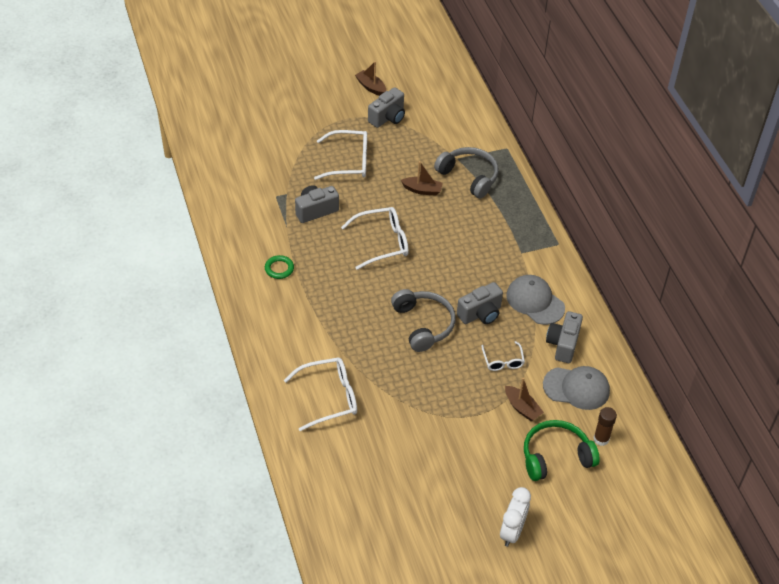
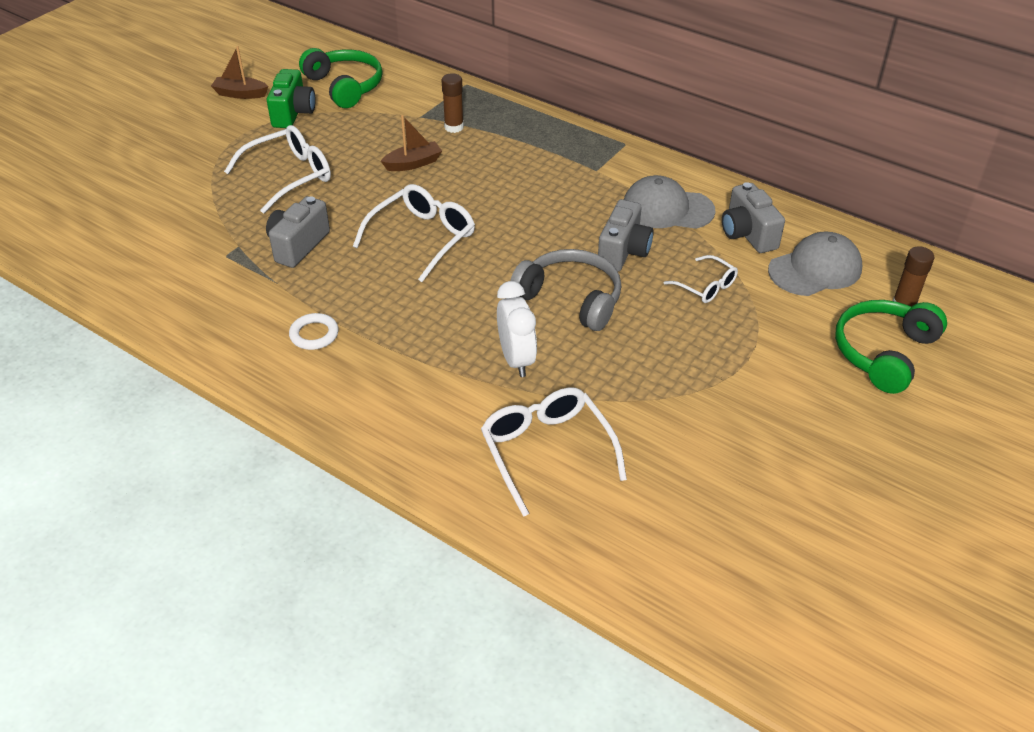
camera: 35 degrees left, 5 degrees down
(279, 269) = (314, 334): green ring -> white ring
(329, 397) = (546, 451): white glasses -> white glasses turned 60 degrees counterclockwise
(388, 117) = (293, 113): grey camera -> green camera
(434, 112) = (345, 86): none -> green headphones
(469, 177) = (454, 127): grey headphones -> brown glue stick
(512, 532) = (945, 469): white clock -> white clock (516, 359)
(522, 408) = (786, 323): brown boat -> none

